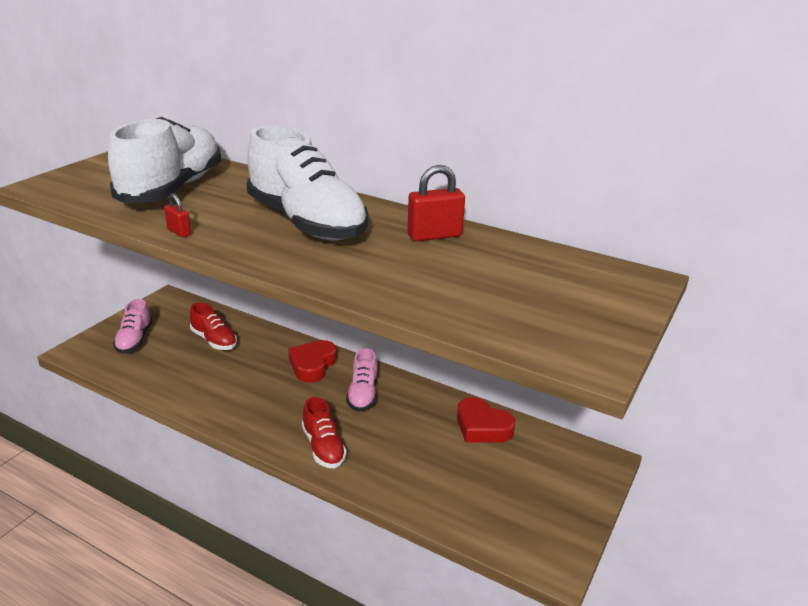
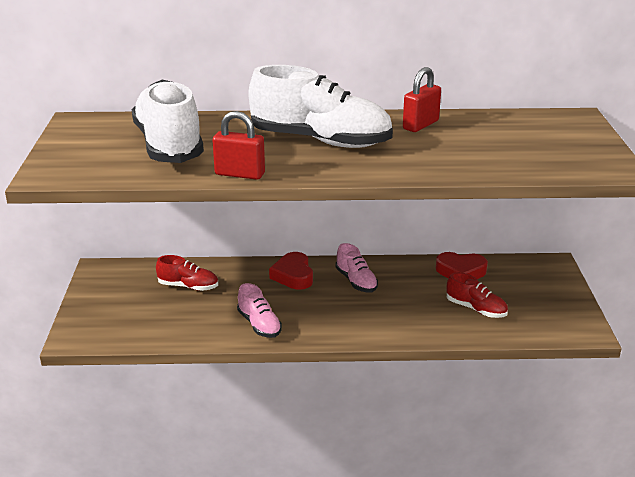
camera: 30 degrees left, 0 degrees up
(134, 340) = (116, 310): pink shoe -> pink shoe (259, 324)
(179, 232) = (240, 174): red padlock -> red padlock, size x1.83
(323, 447) = (372, 325): red shoe -> red shoe (476, 309)

